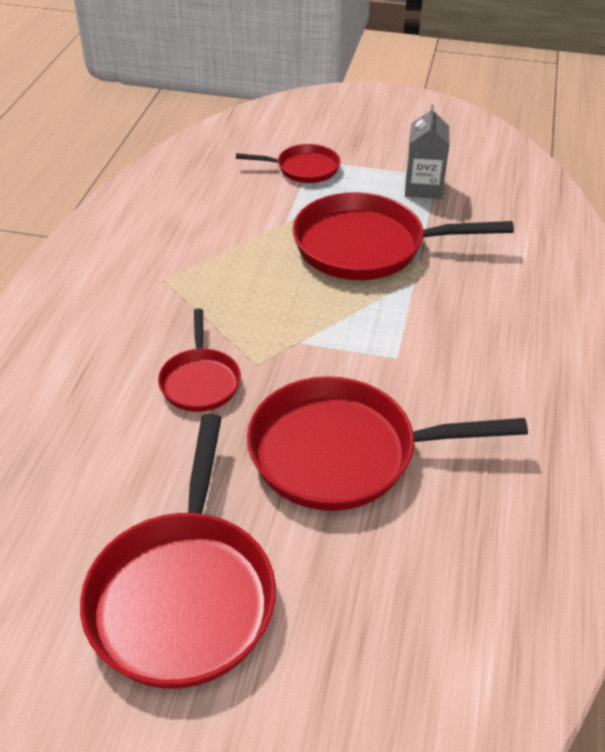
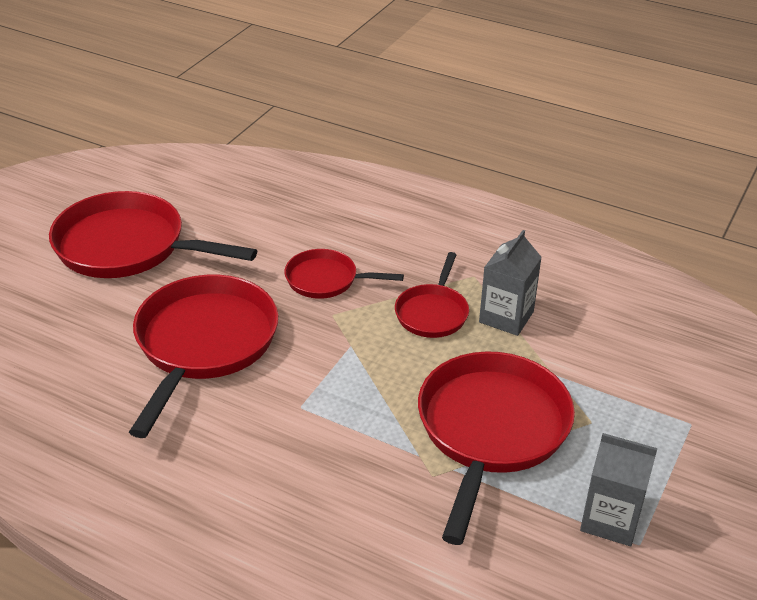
camera: 105 degrees right, 5 degrees down
(220, 253) = (506, 317): none -> grey carton
(303, 169) = (669, 411): red pan -> red pan (432, 312)

